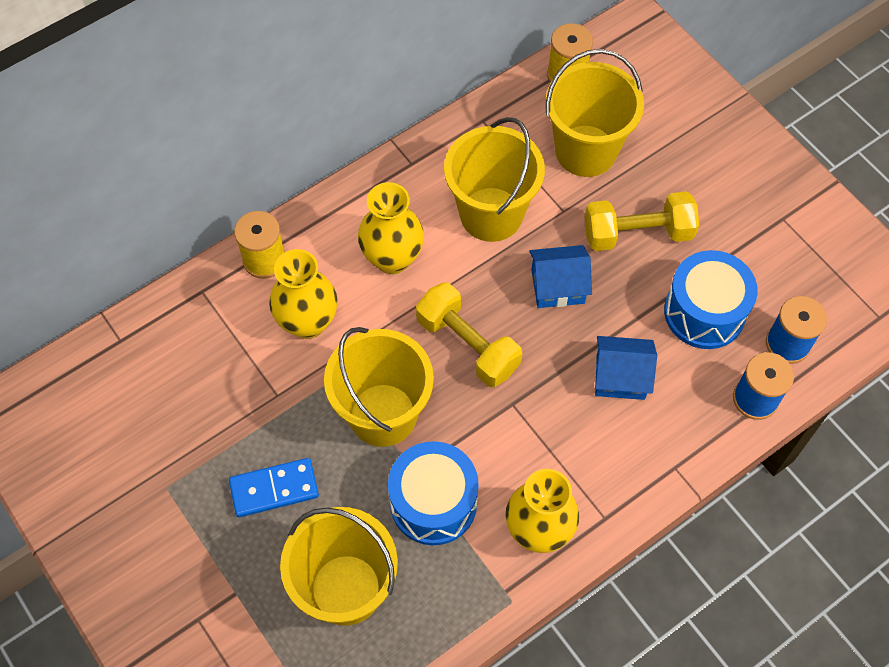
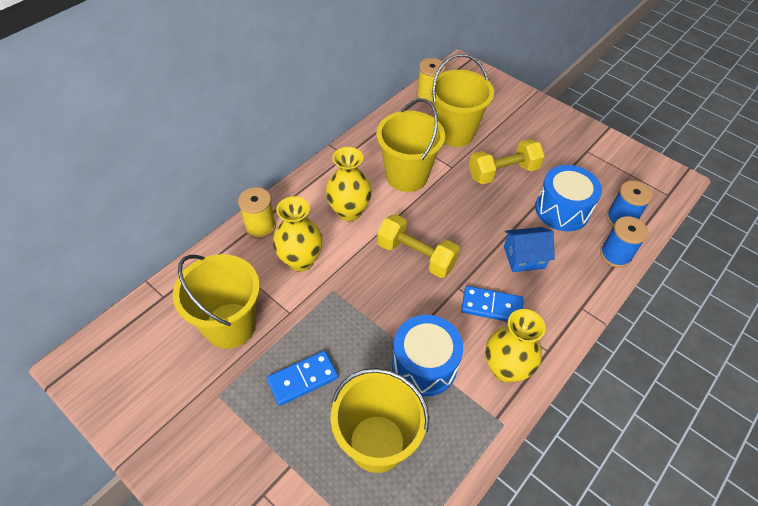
camera: 15 degrees left, 10 degrees down
(383, 415) = (370, 311): yellow bucket -> yellow bucket (230, 325)
(549, 440) = (491, 306): none -> blue domino
(558, 286) = (464, 210): blue house -> none

